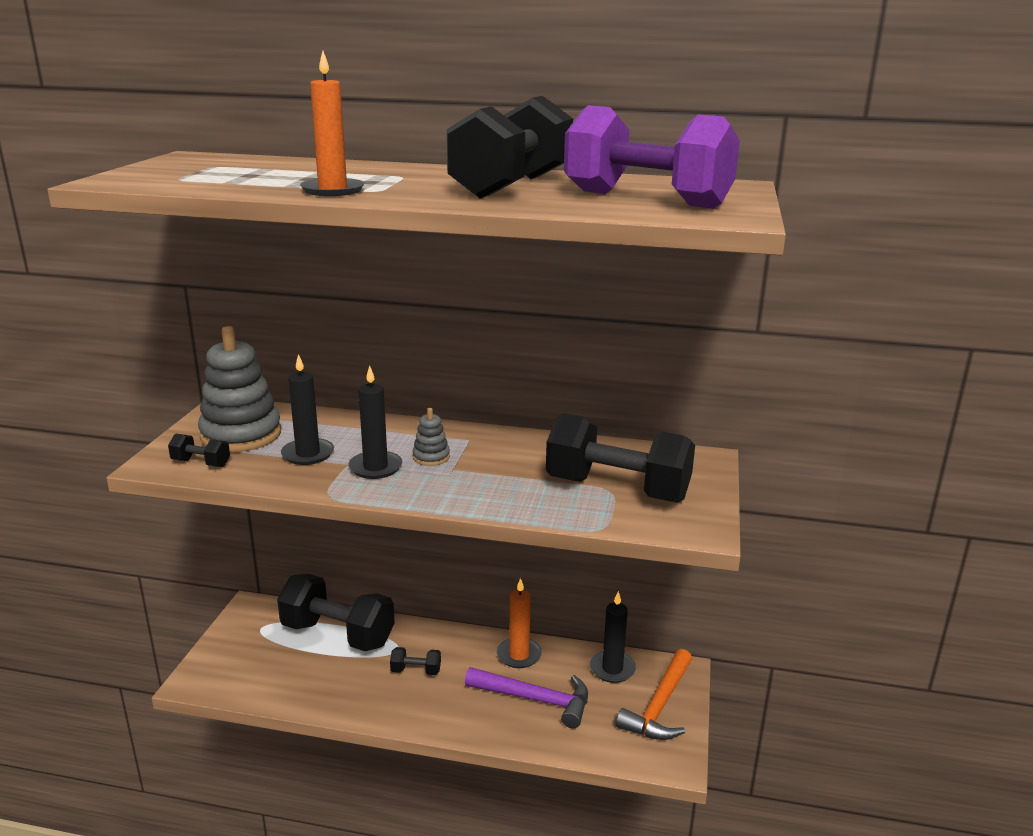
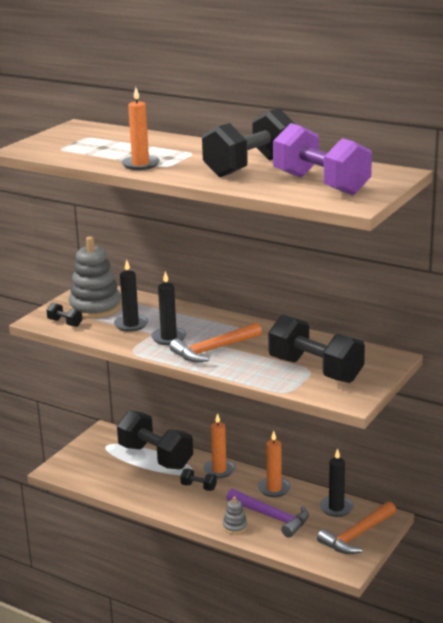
camera: 20 degrees right, 0 degrees up
(431, 457) = (207, 335): grey stacking toy -> grey stacking toy (235, 527)
(434, 639) = (219, 470): none -> orange candle
(452, 477) = (213, 350): none -> orange hammer

